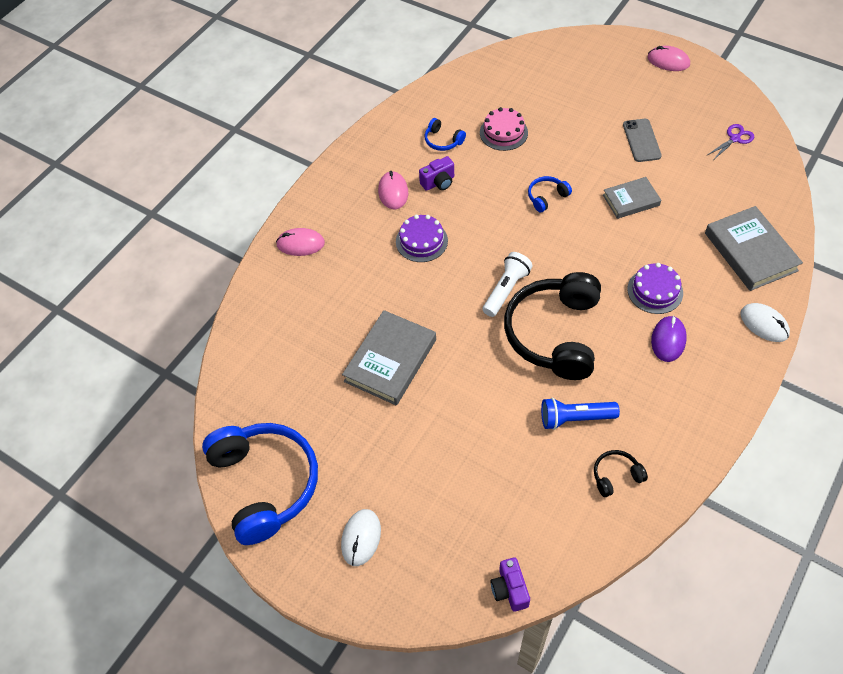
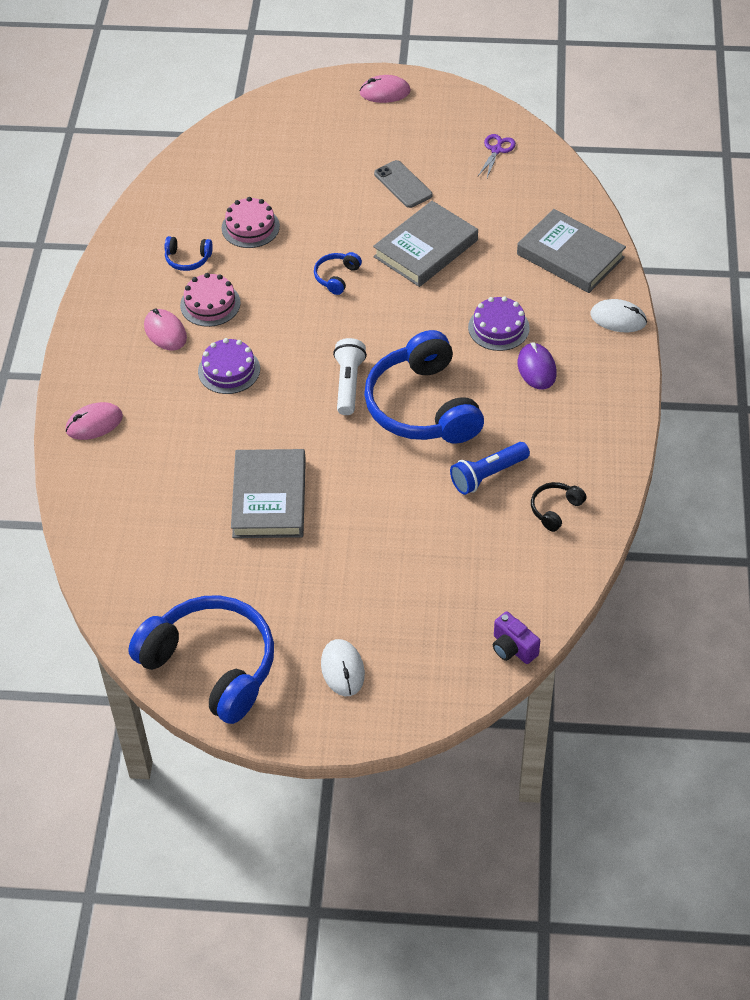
camera: 30 degrees left, 5 degrees down
(438, 182) = (210, 304): purple camera -> pink cake
(554, 334) = (422, 406): black headphones -> blue headphones
(631, 200) = (426, 249): grey book -> grey book, size x1.63

